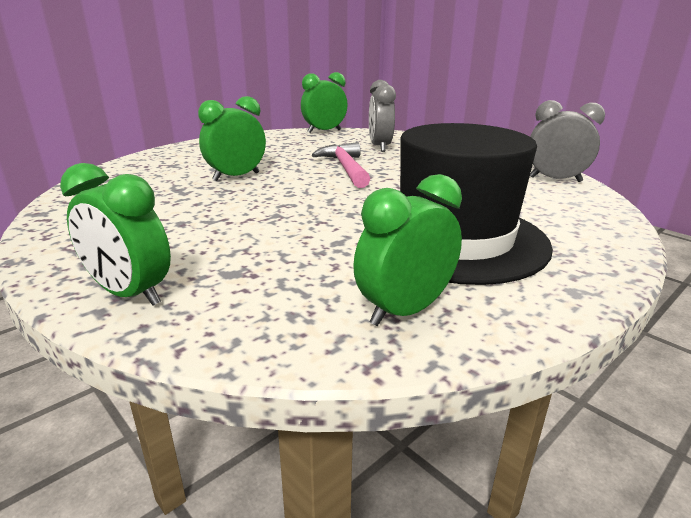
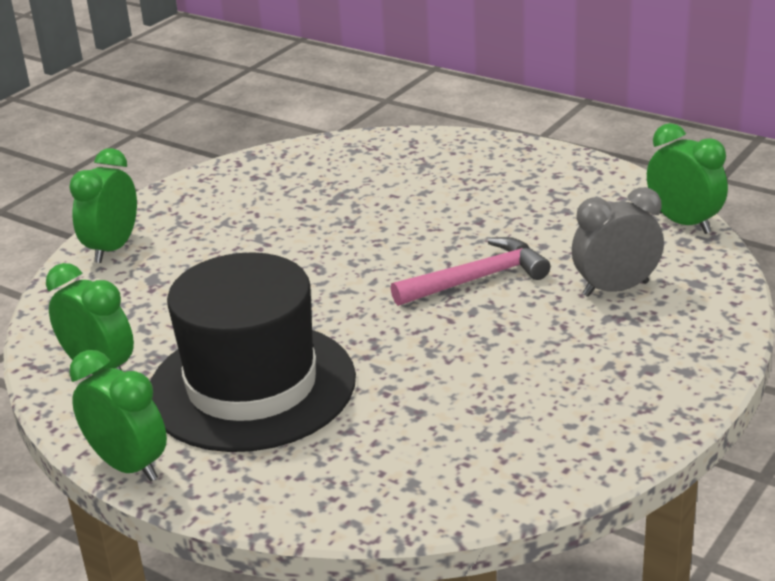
camera: 80 degrees right, 5 degrees up
(236, 177) = (399, 214): green clock -> green clock (128, 465)
(555, 179) = (522, 471): grey clock -> none

